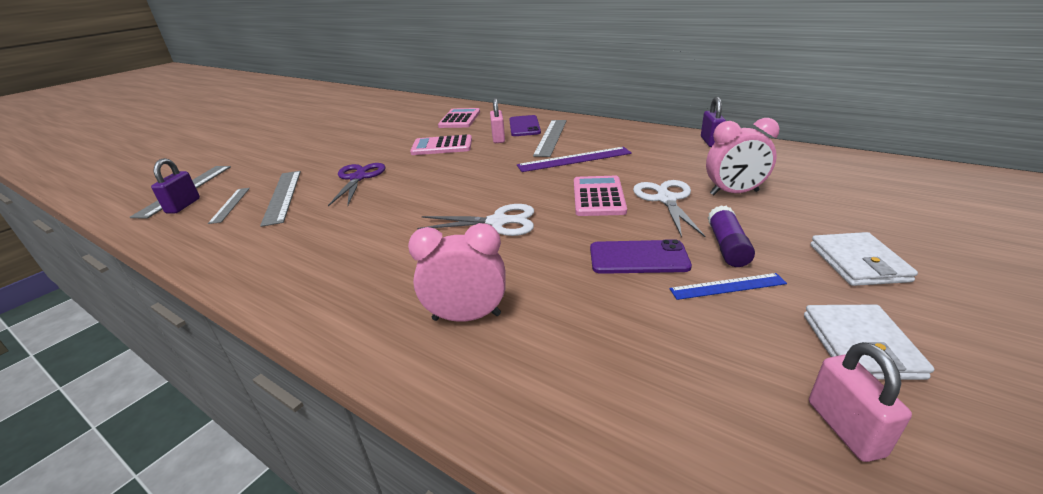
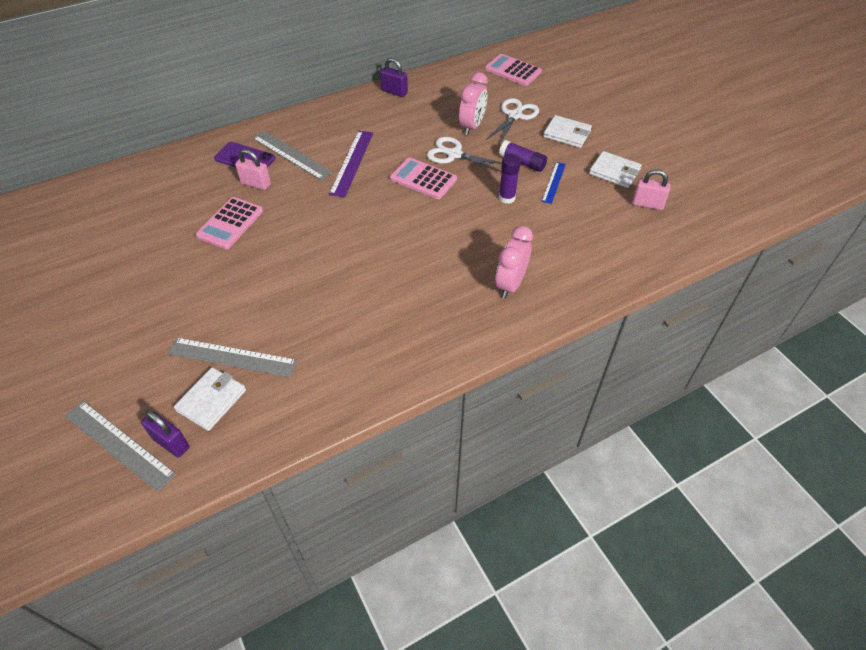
camera: 65 degrees left, 20 degrees up
(230, 205) = (211, 400): grey ruler -> white wallet
(358, 178) = (246, 296): purple scissors -> none
(459, 119) = (164, 190): pink calculator -> pink calculator (513, 71)
(498, 222) = (414, 237): white scissors -> white scissors (515, 116)
(638, 258) = (507, 198): purple phone -> purple glue stick

